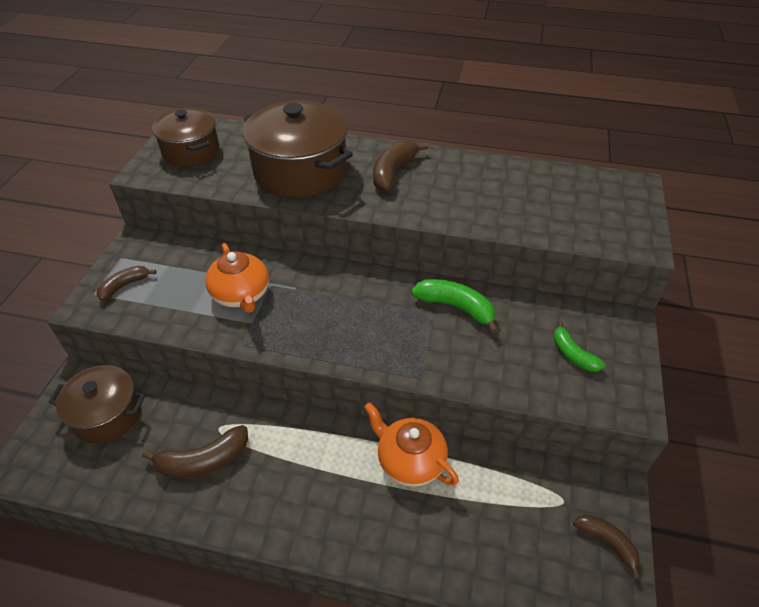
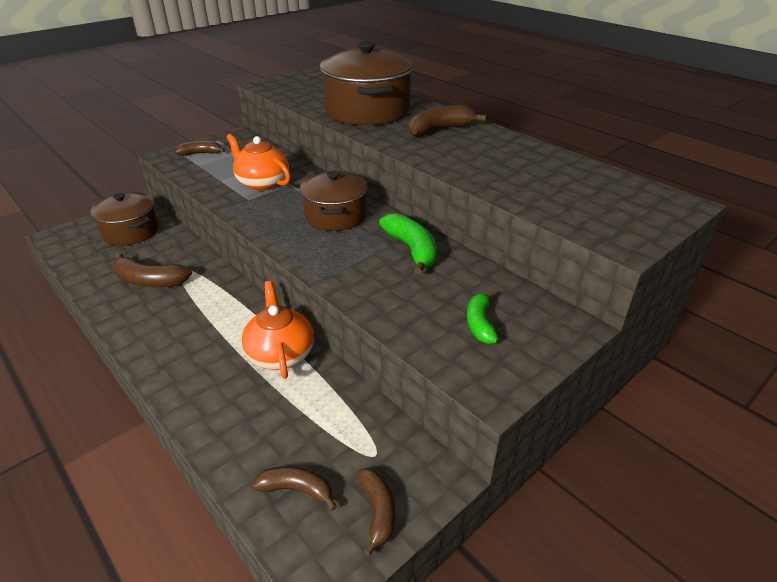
camera: 35 degrees right, 10 degrees down
(191, 151) = (309, 83): brown pot -> brown pot (335, 216)
(241, 295) = (262, 183): orange teapot -> orange teapot turned 120 degrees clockwise
(543, 566) = (297, 489): none -> brown banana

